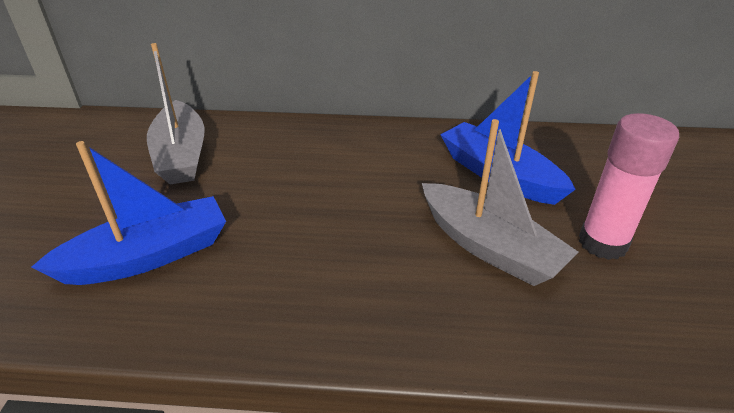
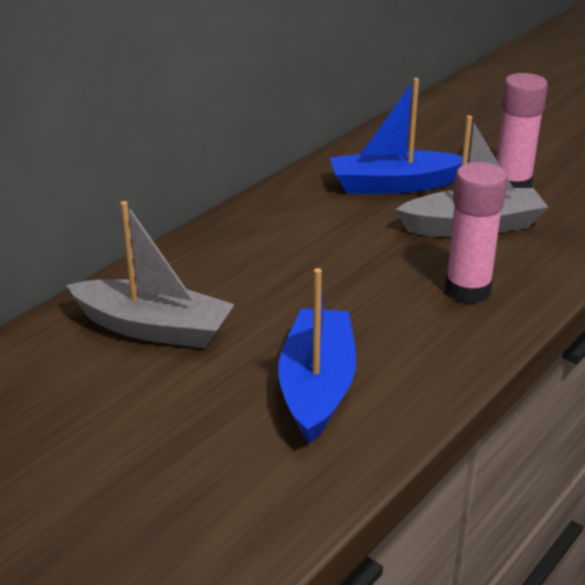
camera: 55 degrees left, 5 degrees down
(369, 287) = (467, 290): none -> pink glue stick

